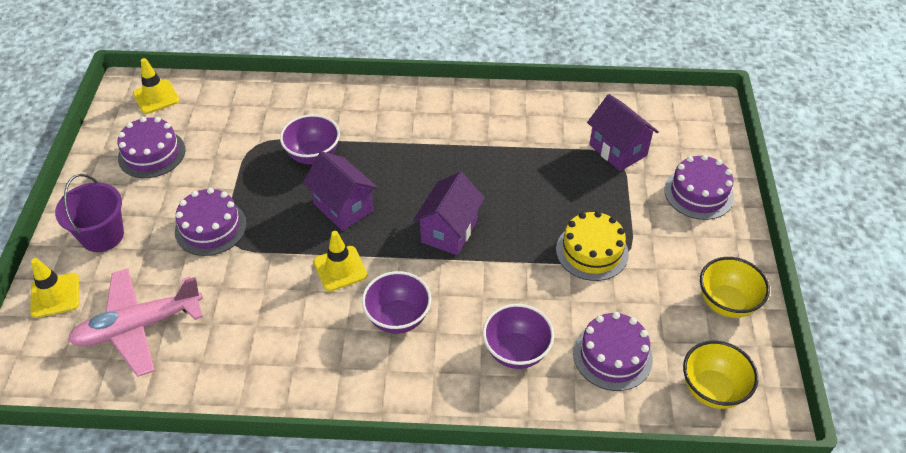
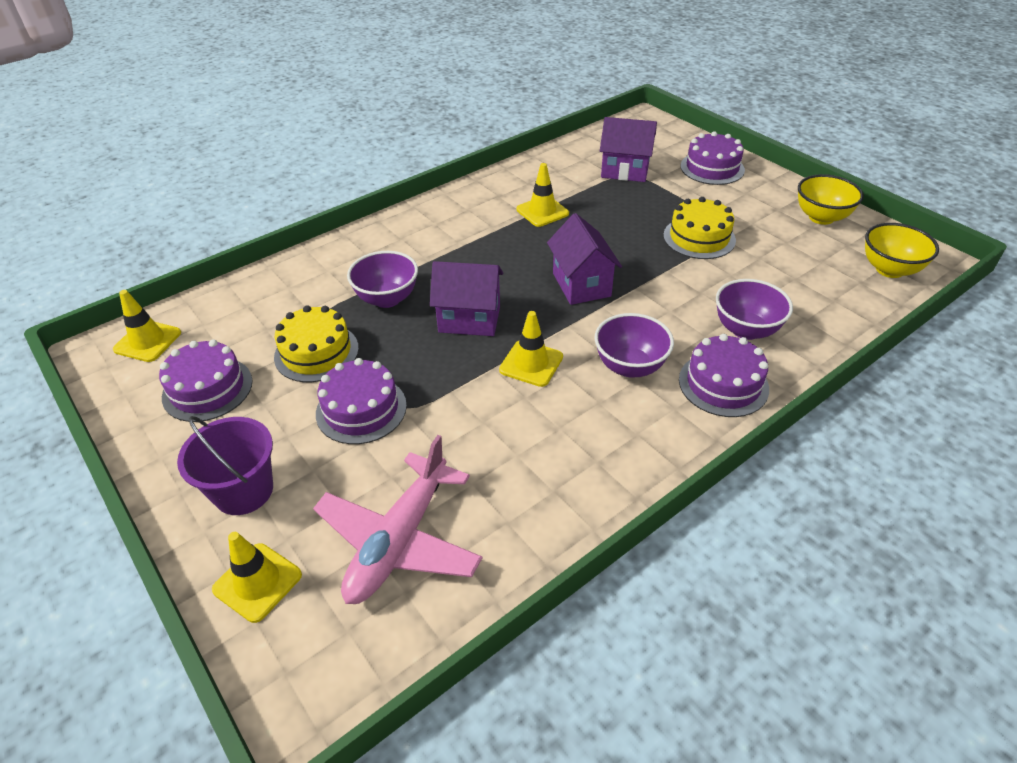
camera: 40 degrees left, 5 degrees down
(231, 168) = (316, 352): none -> yellow cake
(502, 149) = (542, 211): none -> yellow traffic cone
(612, 356) = (807, 290): purple cake -> purple cake (723, 384)

